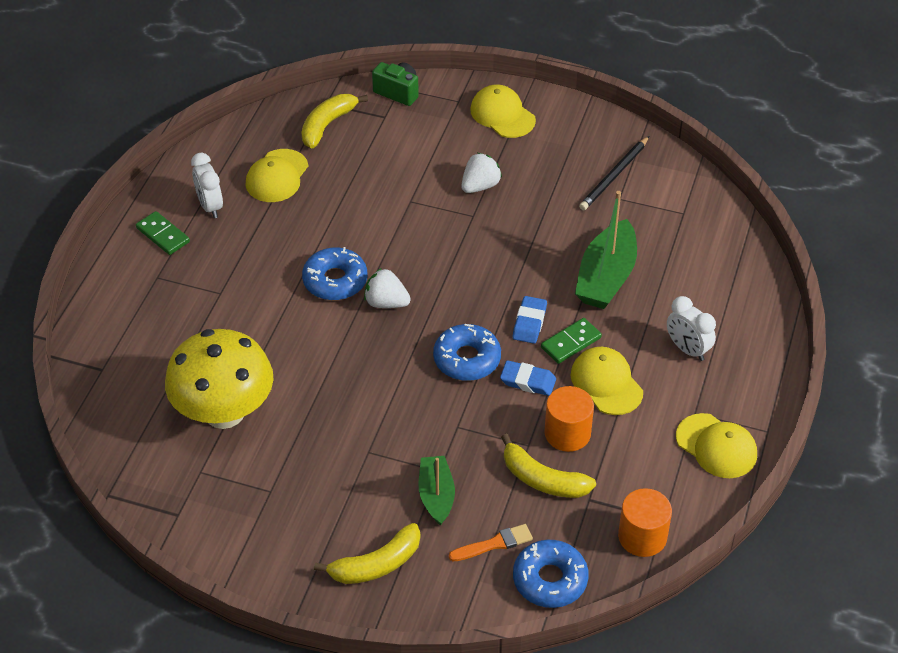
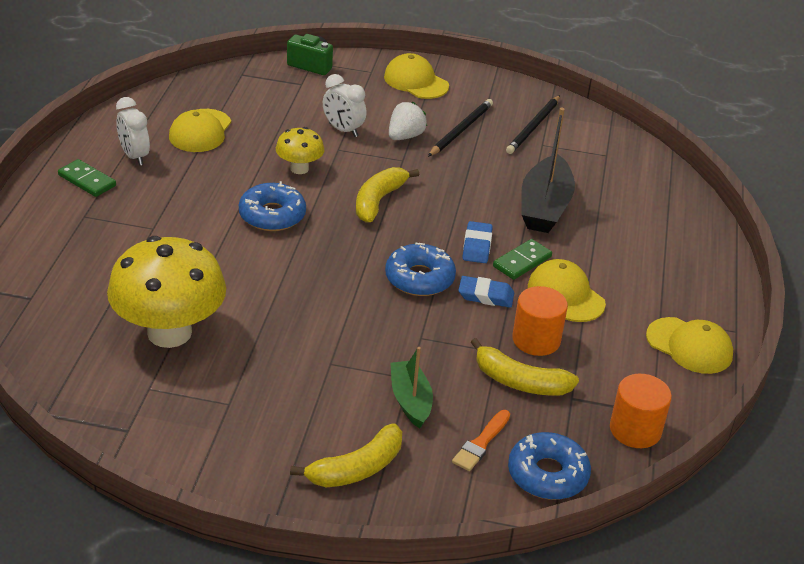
camera: 10 degrees left, 10 degrees down
(327, 125) = (245, 90): yellow banana -> yellow banana (378, 201)
(368, 224) = (299, 168): none -> yellow mushroom
(386, 302) = (328, 232): white strawberry -> none
(494, 544) = (481, 443): orange brush -> orange brush turned 150 degrees clockwise
(538, 178) = (461, 130): none -> black pencil
(606, 277) = (544, 207): green boat -> black boat
(687, 349) = (639, 264): white clock -> white clock (343, 130)

